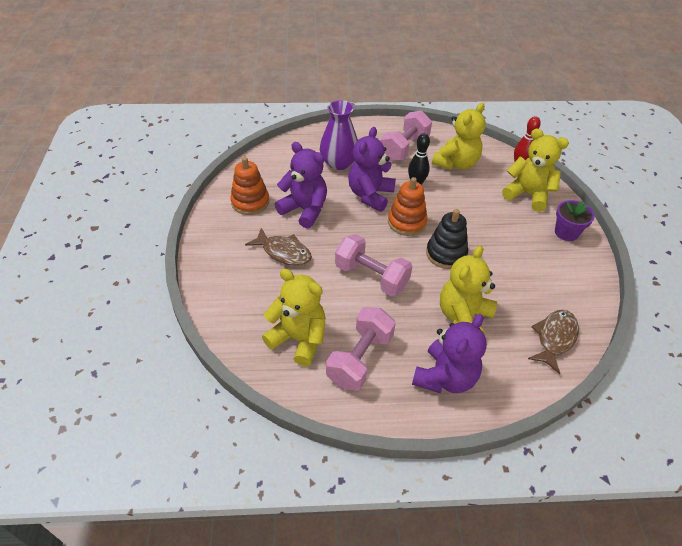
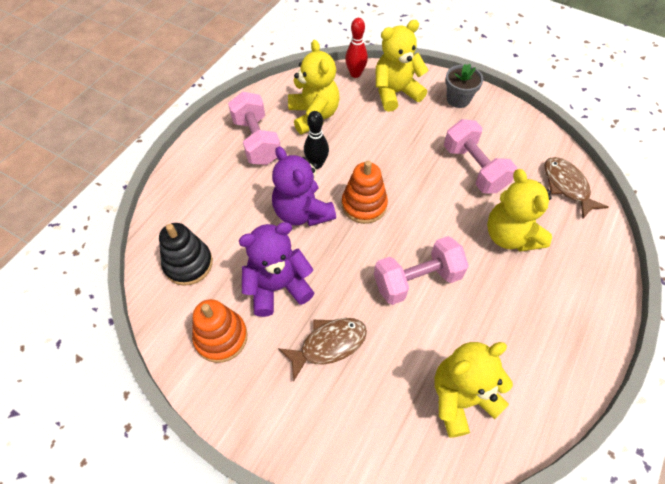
camera: 55 degrees left, 10 degrees up
(339, 163) = (229, 211): purple vase -> none
(360, 359) = (515, 353): pink dumbbell -> pink dumbbell (474, 168)
(445, 377) = (570, 293): purple teddy bear -> none
(446, 254) = (426, 200): black stacking toy -> black stacking toy (188, 264)
(566, 232) = (458, 99): purple flower pot -> grey flower pot

